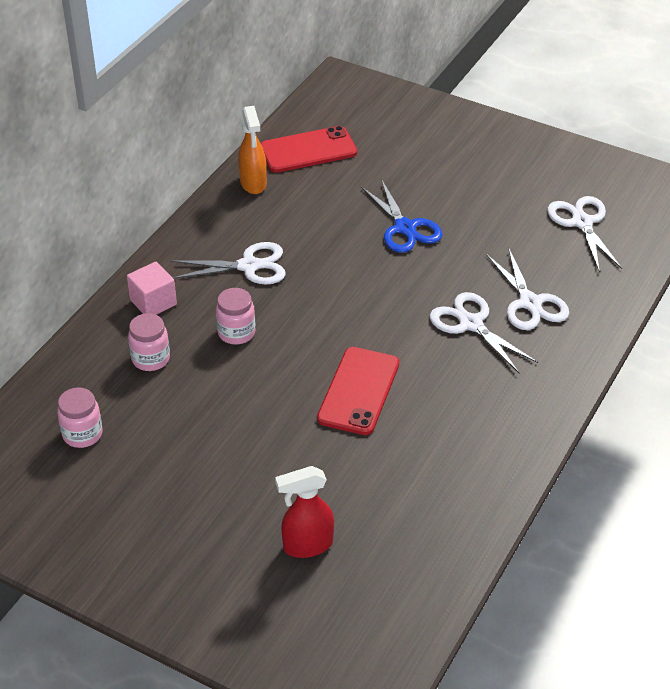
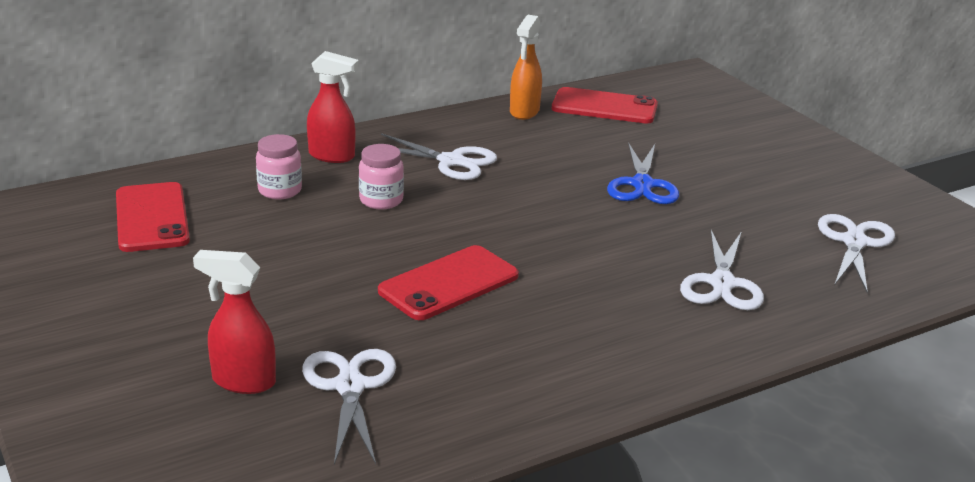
camera: 30 degrees right, 15 degrees down
(82, 434) = (152, 218): pink jar -> red phone
(153, 302) = (332, 156): pink cube -> red spray bottle
(470, 324) = (633, 276): white scissors -> white scissors (350, 387)

